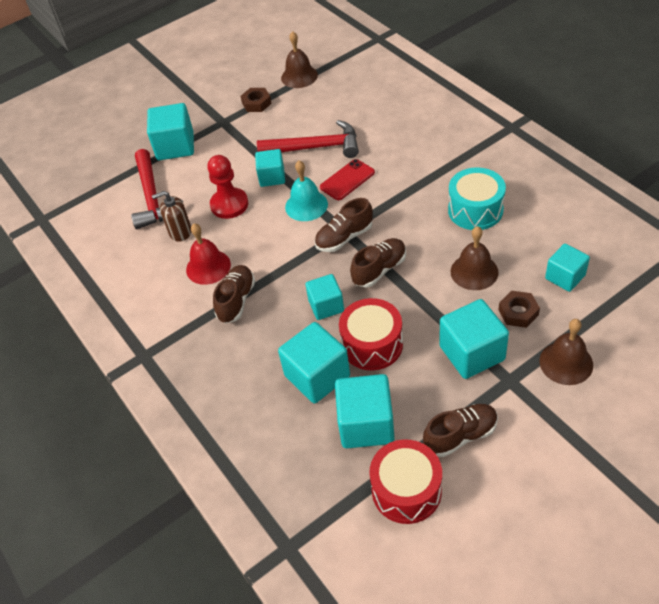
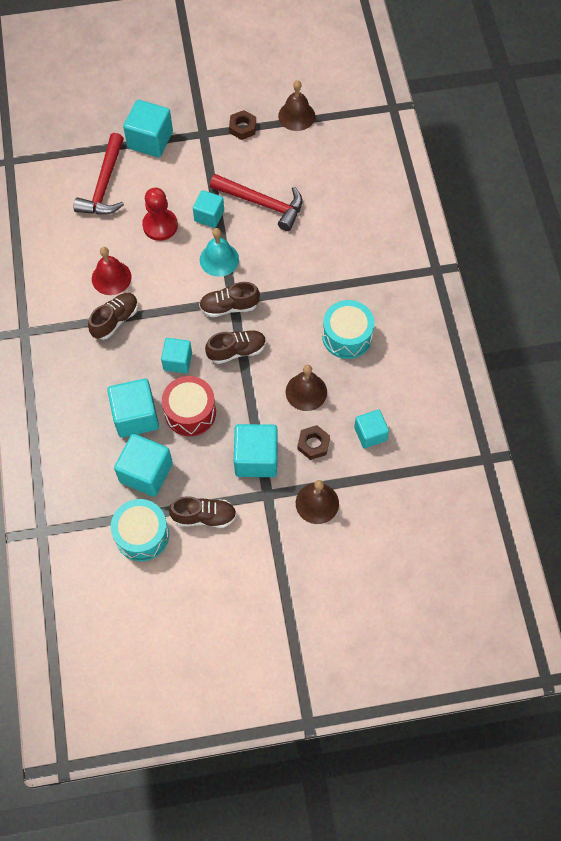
camera: 20 degrees right, 15 degrees up
(180, 232) = (108, 232): brown soap dispenser -> none
(347, 180) = (266, 251): red phone -> none
(406, 490) = (142, 535): red drum -> turquoise drum

